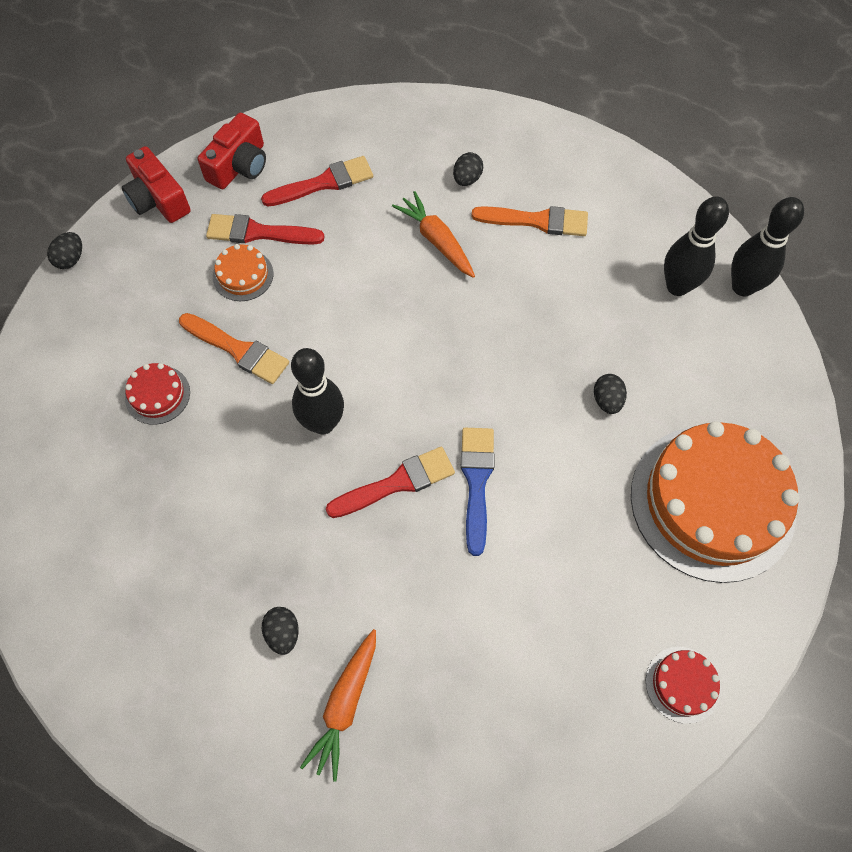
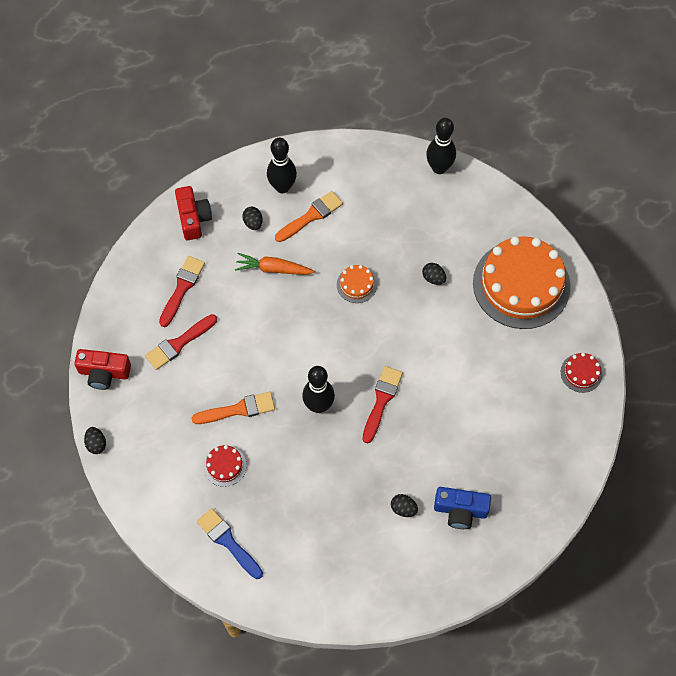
camera: 45 degrees left, 0 degrees up
(239, 165) = (126, 317): red camera -> red camera (193, 218)
(243, 275) = (197, 372): orange cake -> orange cake (356, 284)
(345, 705) = (460, 510): orange carrot -> blue camera
(476, 482) = (415, 368): blue brush -> blue brush (228, 541)
(677, 286) = (410, 193): black bowling pin -> black bowling pin (282, 187)

